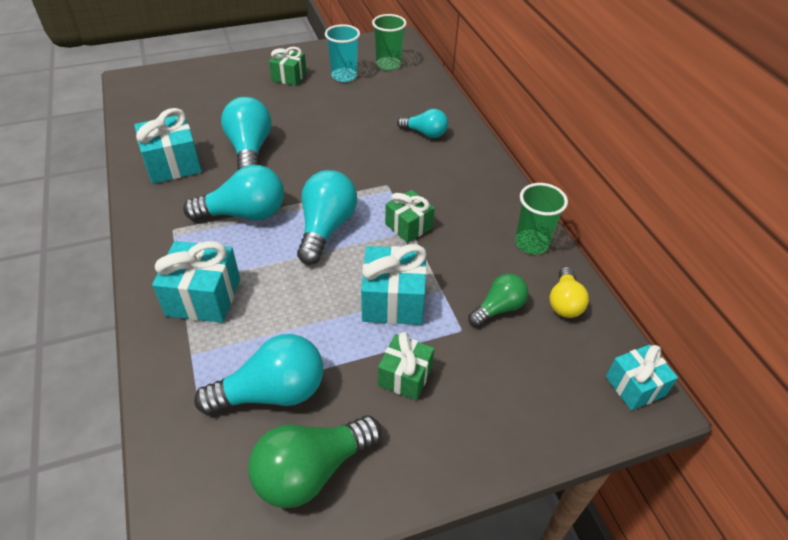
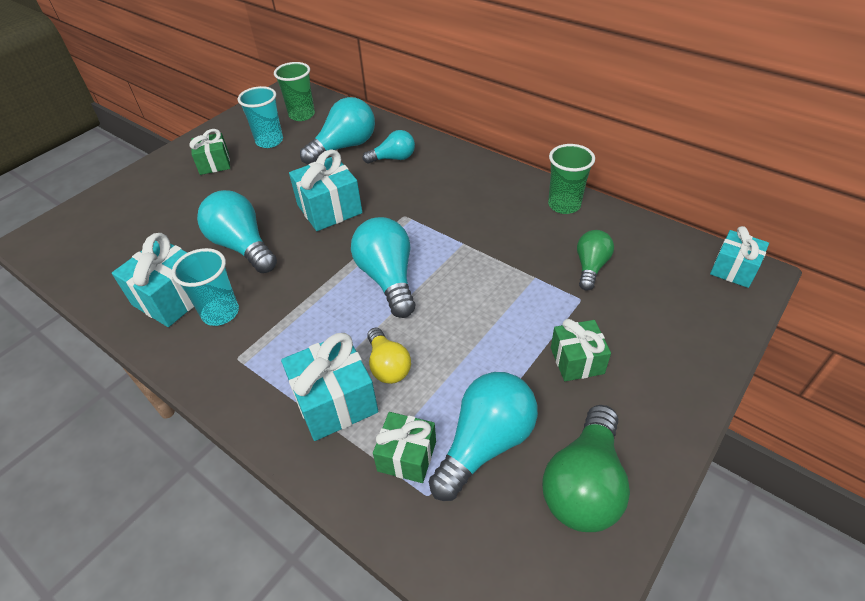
camera: 30 degrees left, 0 degrees up
(192, 191) = (220, 313): none -> turquoise cup
(244, 214) = (297, 306): turquoise light bulb -> turquoise light bulb (344, 147)
(393, 300) = (506, 306): turquoise gift -> turquoise gift (329, 209)
(408, 226) = (457, 240): green gift -> green gift (407, 456)
(564, 302) = (630, 236): yellow light bulb -> yellow light bulb (388, 366)

